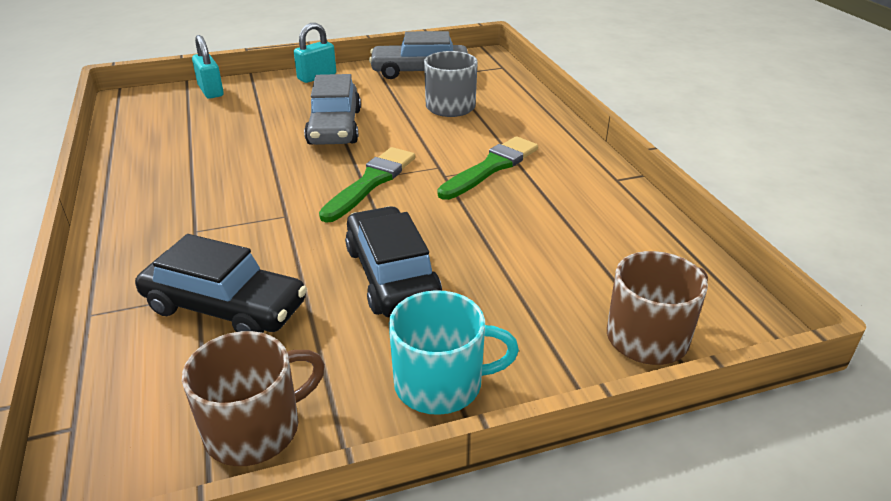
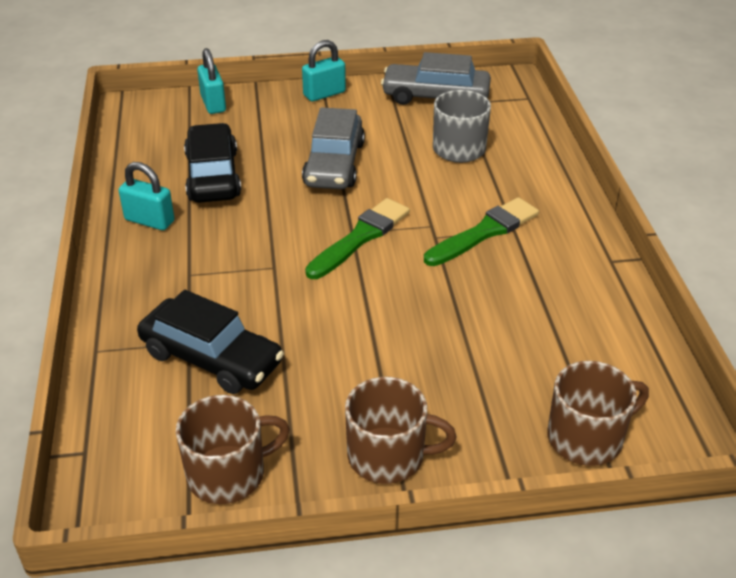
camera: 10 degrees right, 5 degrees up
(150, 188) = (149, 221): none -> turquoise padlock
(392, 275) = (363, 344): black car -> black car (213, 175)
(441, 383) = (388, 456): turquoise mug -> brown mug

